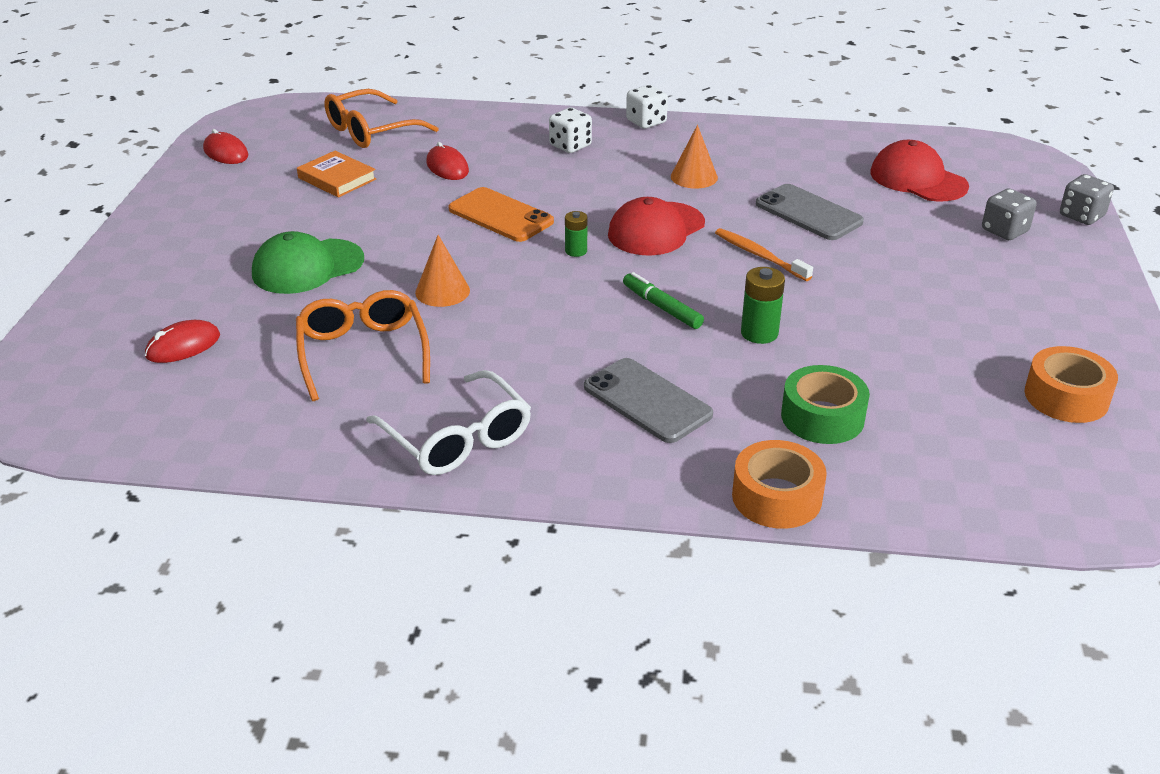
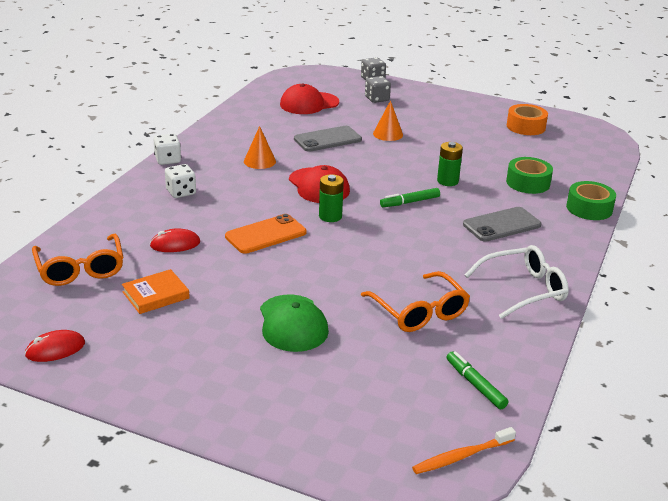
camera: 75 degrees left, 5 degrees down
(183, 346) = (381, 392): red mouse -> none
(208, 415) = (475, 385): none -> green marker
(363, 352) = (419, 312): orange glasses -> orange glasses turned 120 degrees counterclockwise
(442, 291) = (356, 271): orange cone -> orange cone (388, 134)
(576, 251) = (330, 216): green battery -> green battery, size x1.53
(759, 255) = (367, 163): orange toothbrush -> orange toothbrush (461, 456)
(776, 497) = (589, 208): orange tape -> green tape

